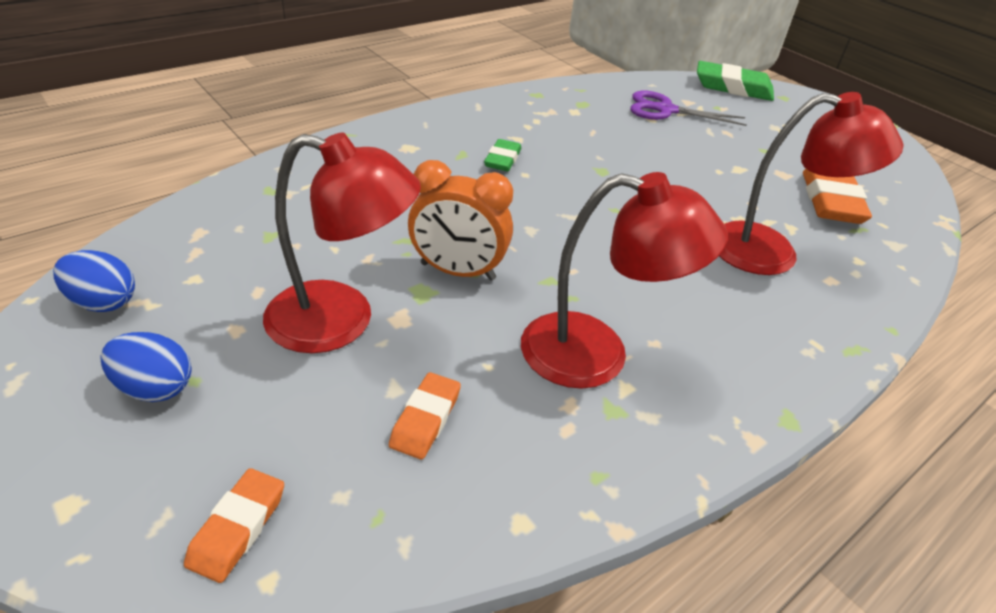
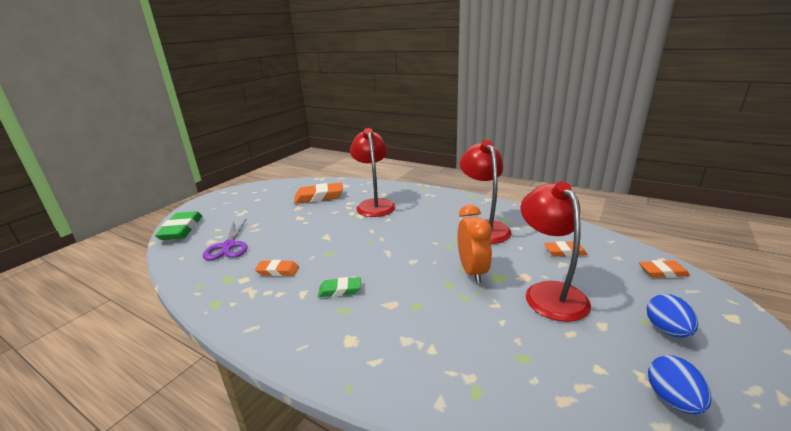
camera: 105 degrees left, 15 degrees down
(578, 131) = (277, 271): none -> orange eraser

